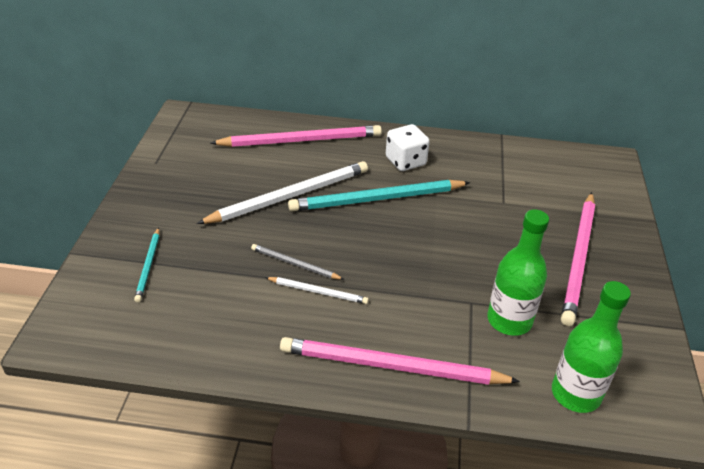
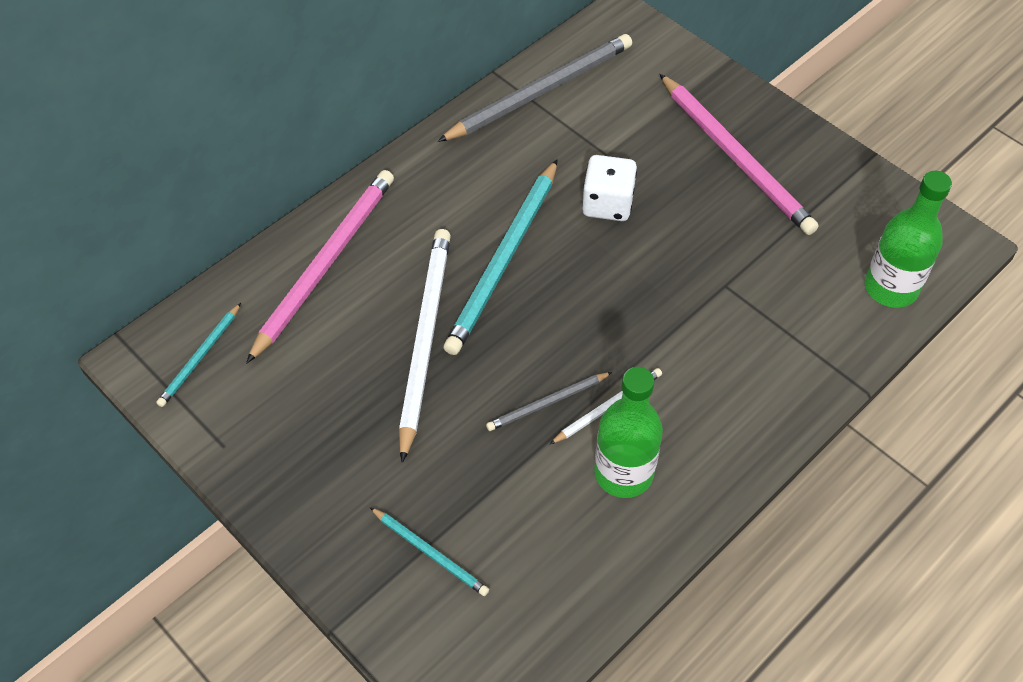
camera: 50 degrees left, 15 degrees up
(201, 130) = (200, 357): none -> turquoise pencil
(391, 366) = (758, 407): pink pencil -> none
(405, 161) = (461, 190): white dice -> white dice (607, 204)
(509, 320) = (771, 272): green bottle -> green bottle (623, 473)
(512, 156) = (540, 91): none -> grey pencil

